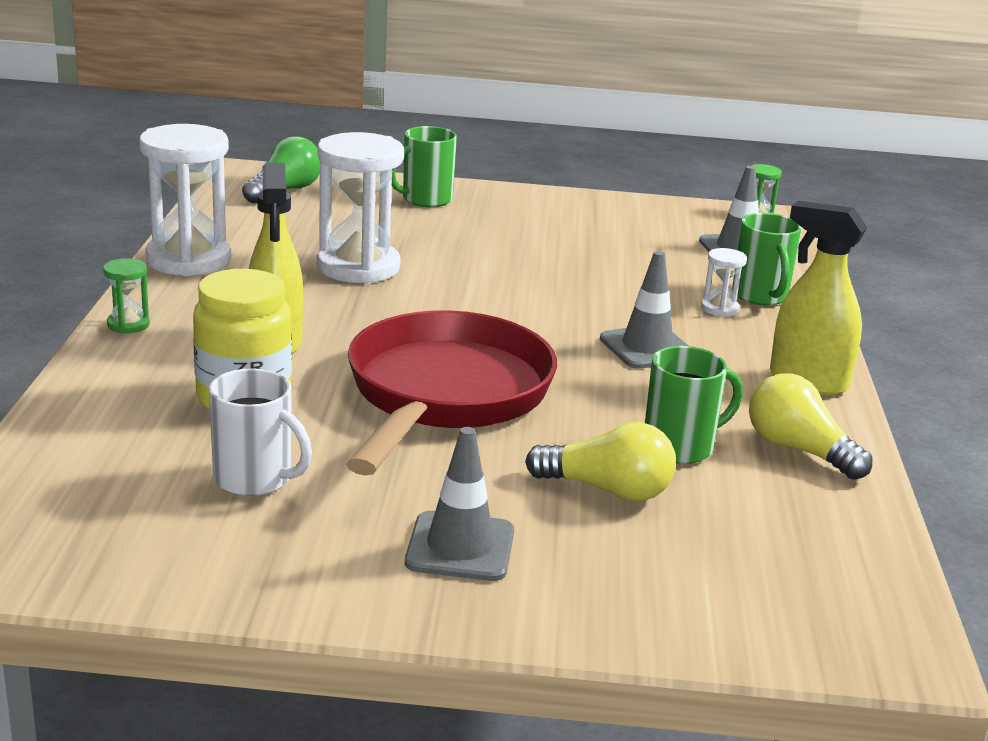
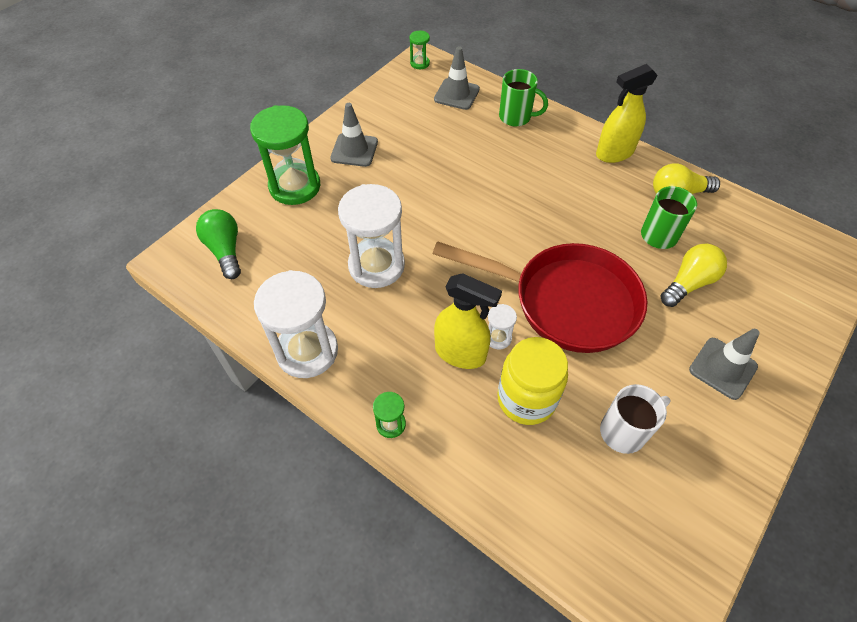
camera: 55 degrees left, 30 degrees up
(425, 199) = (295, 186): green mug -> green hourglass
(444, 396) = (565, 301): red pan -> red pan turned 150 degrees clockwise
(647, 348) = (551, 191): grey traffic cone -> grey traffic cone (354, 150)
(719, 309) = (522, 140): white hourglass -> white hourglass (498, 338)

